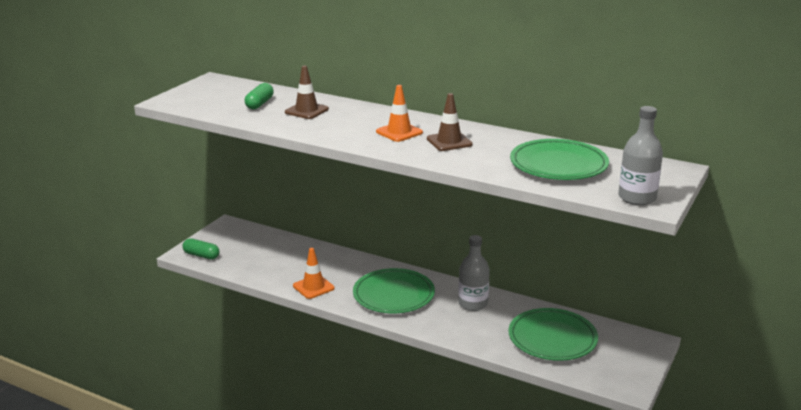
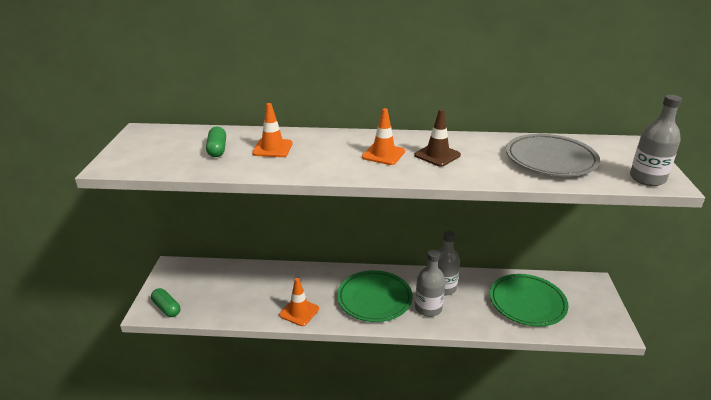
camera: 25 degrees left, 5 degrees up
(201, 255) = (166, 308): green capsule -> green capsule turned 45 degrees clockwise
(306, 111) = (272, 148): brown traffic cone -> orange traffic cone
(441, 316) = (428, 308): none -> grey bottle
(558, 165) = (550, 159): green plate -> grey plate

